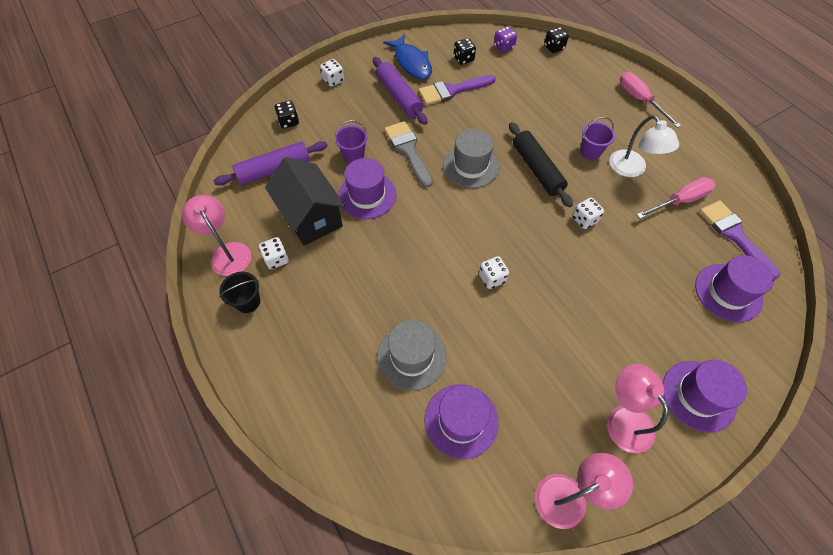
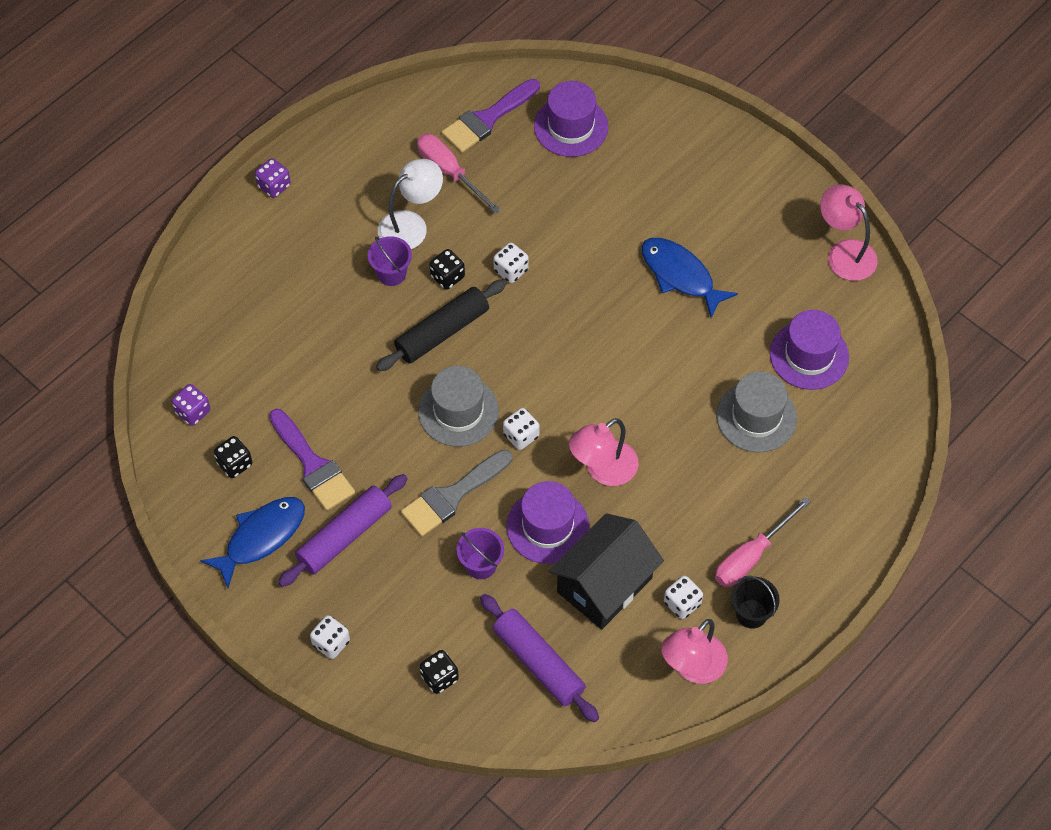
camera: 105 degrees left, 0 degrees up
(492, 278) = (629, 356): white dice -> white dice (521, 436)
(554, 48) = (178, 342): black dice -> black dice (447, 277)
(563, 336) = (680, 275): none -> blue fish
(624, 418) = (752, 214): pink lamp -> pink lamp (603, 470)
(639, 100) = (273, 222): pink screwdriver -> pink screwdriver (751, 556)
(670, 105) = (274, 186): none -> purple dice
(698, 395) = (704, 153): purple hat -> none

